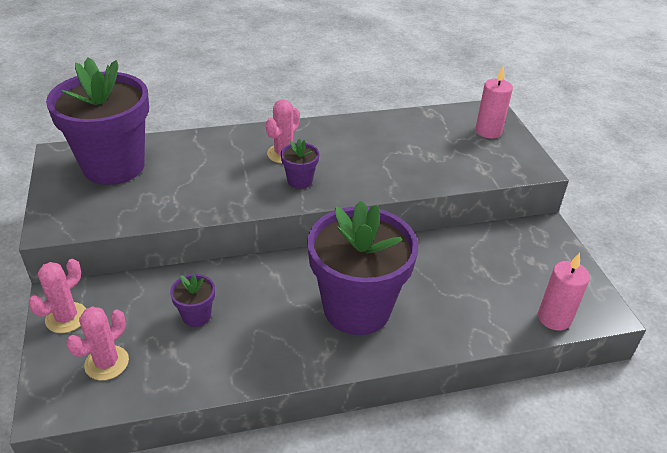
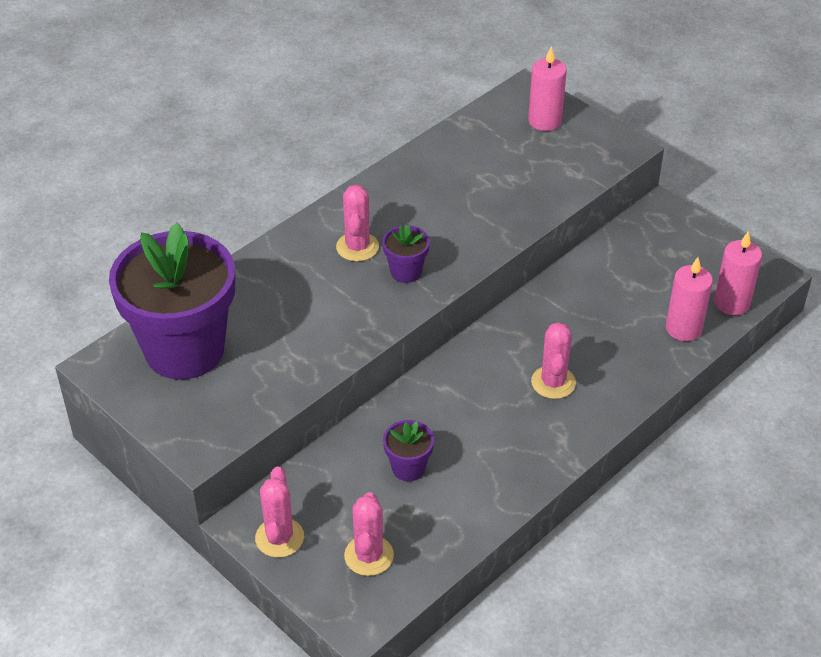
camera: 30 degrees left, 5 degrees up
(357, 308) = (553, 382): purple flower pot -> pink cactus
(496, 318) = (683, 328): none -> pink candle

